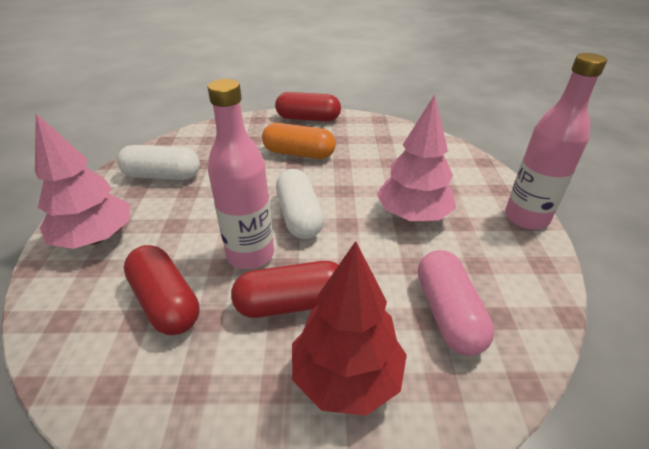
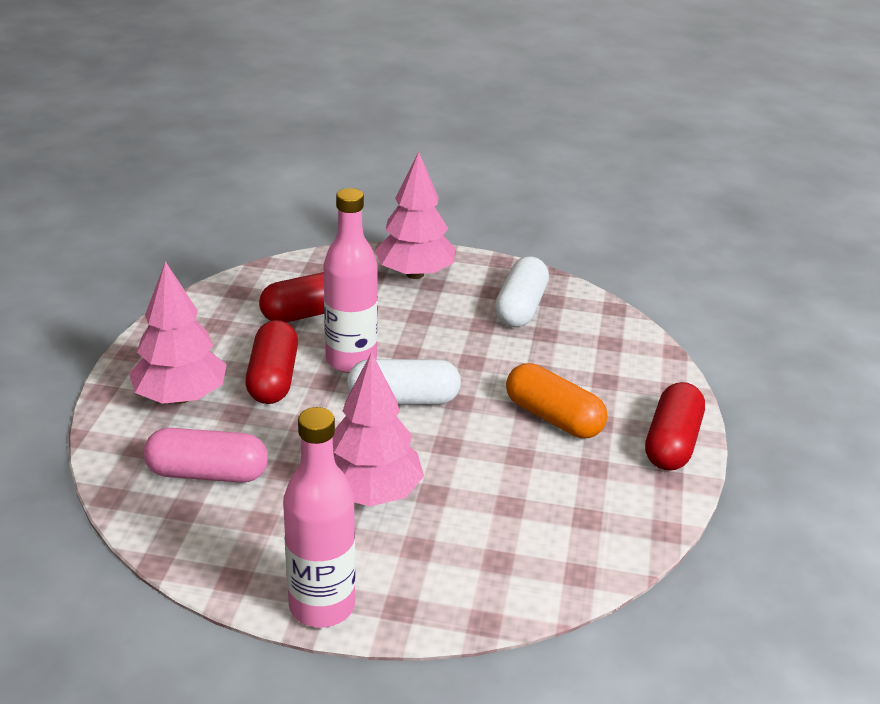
camera: 100 degrees right, 5 degrees down
(299, 154) = (553, 418): orange capsule -> orange capsule turned 75 degrees counterclockwise
(346, 376) = (181, 397): red tree -> pink tree

